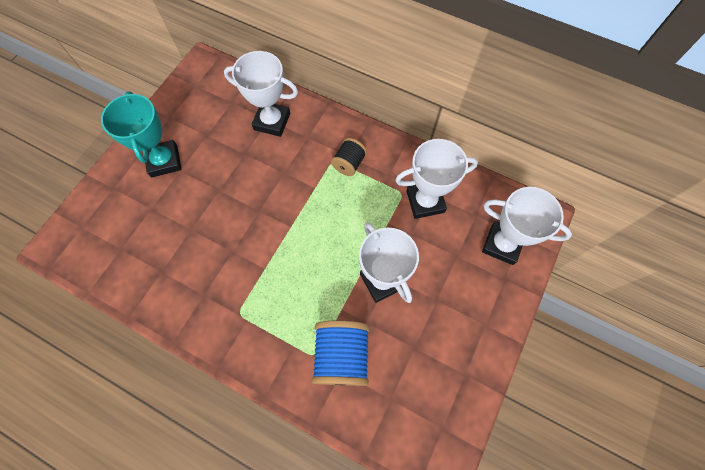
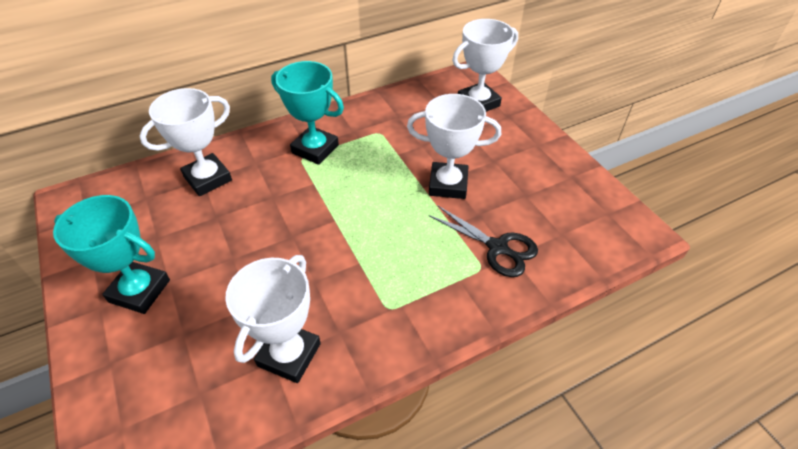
camera: 55 degrees left, 20 degrees down
(341, 356) = (497, 247): blue spool -> black scissors
(349, 163) = (315, 149): black spool -> turquoise trophy
(425, 202) = (401, 123): white trophy -> white trophy (289, 354)

